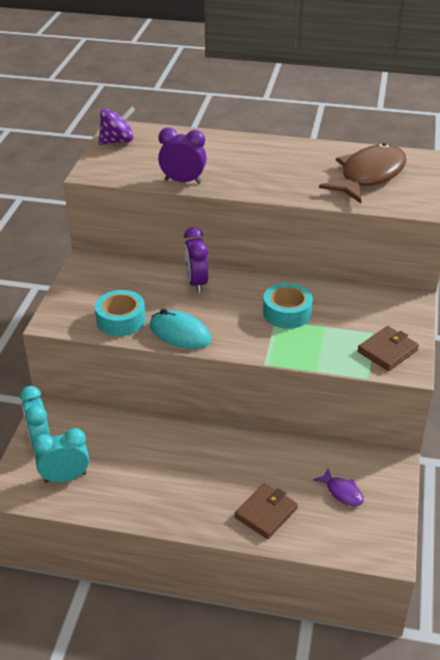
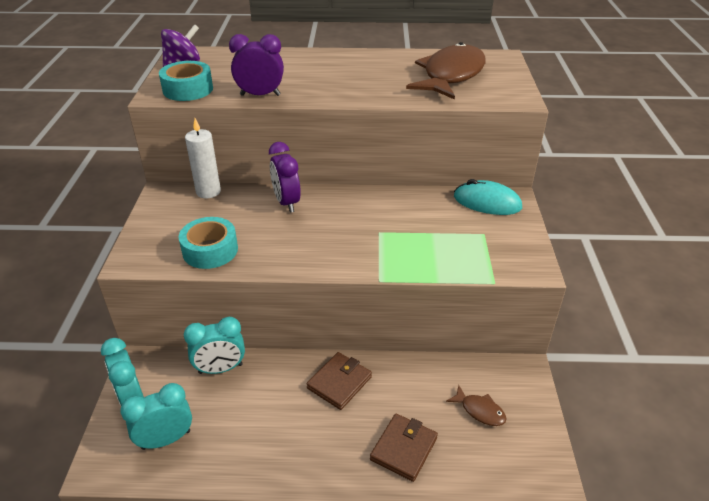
camera: 10 degrees left, 0 degrees up
(118, 427) = (220, 369): none -> turquoise clock
(126, 265) = (208, 191): none -> white candle
(180, 333) = (279, 258): turquoise mouse -> turquoise mouse (487, 202)
(287, 313) = (389, 223): turquoise tape -> turquoise tape (188, 89)
(342, 492) = (480, 411): purple fish -> brown fish
(387, 351) = (505, 251): brown wallet -> brown wallet (339, 382)

